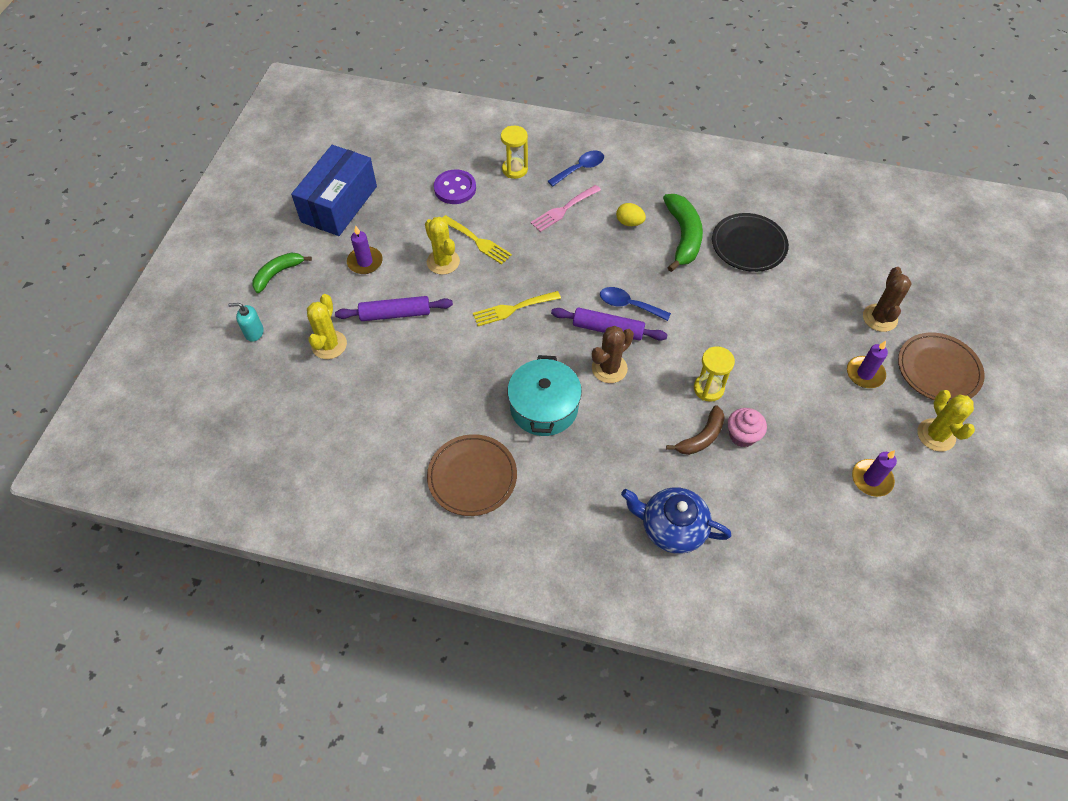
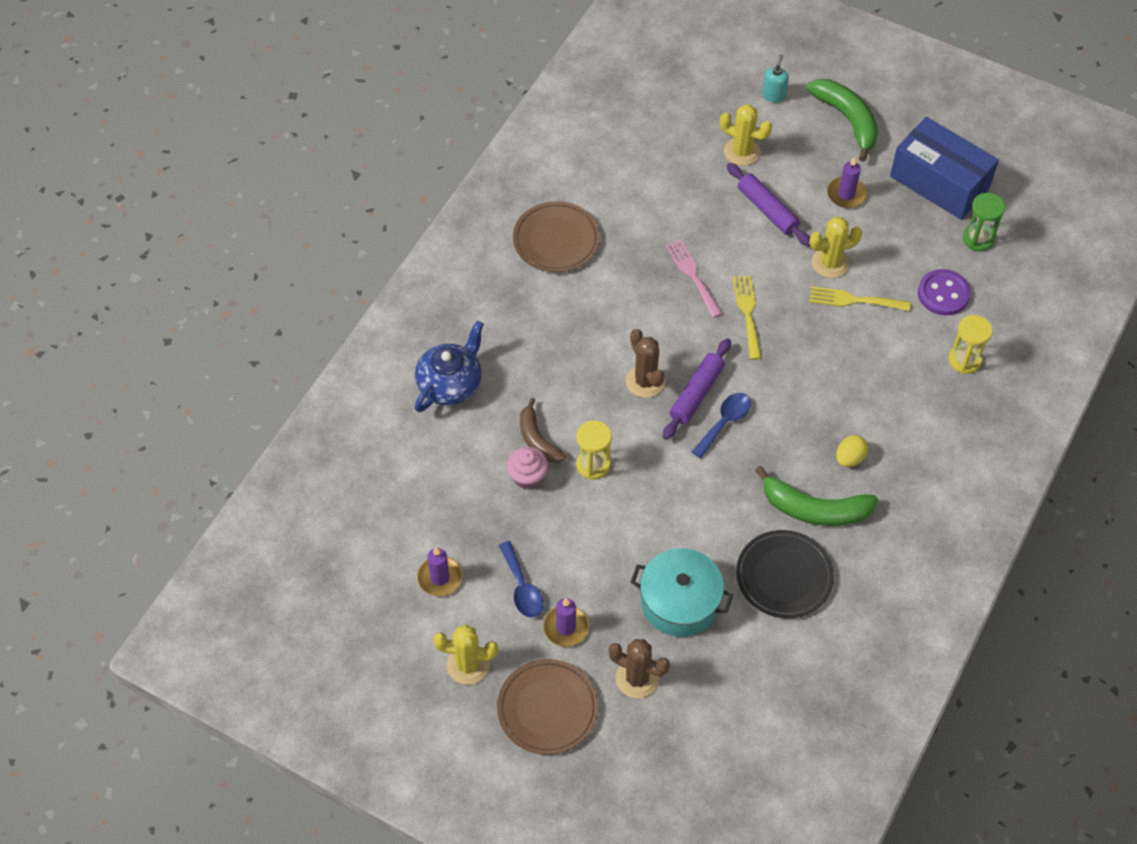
camera: 105 degrees right, 0 degrees up
(278, 274) = (847, 120): green banana -> green banana, size x1.55
(394, 175) = (978, 239): none -> green hourglass
(395, 314) = (767, 210): purple rolling pin -> purple rolling pin turned 45 degrees counterclockwise
(477, 241) = (854, 300): yellow fork -> yellow fork turned 45 degrees clockwise
(544, 407) = (615, 313): turquoise pot -> turquoise pot (680, 602)
(563, 210) = (885, 395): pink fork -> pink fork (692, 275)
(580, 169) = (953, 430): blue spoon -> blue spoon (522, 587)

